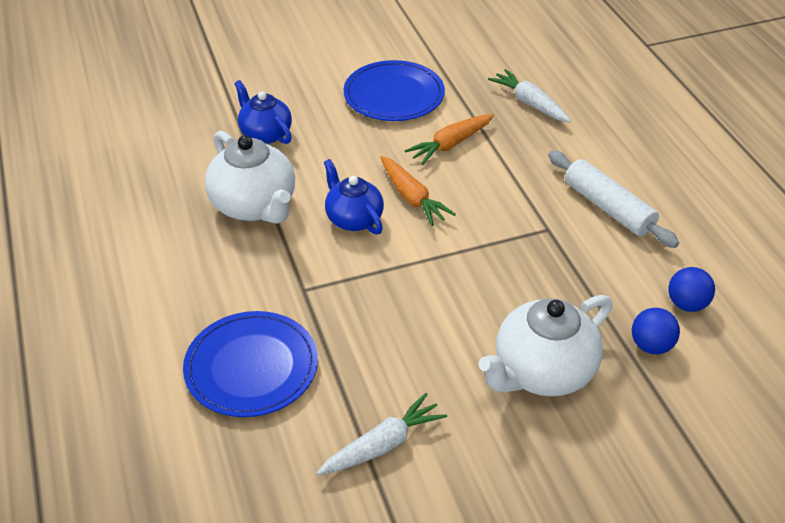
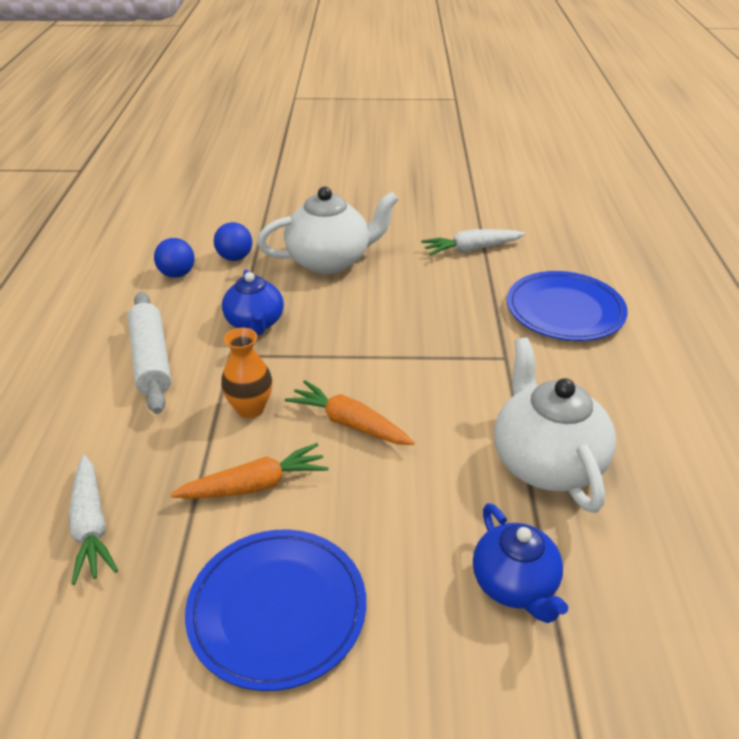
camera: 160 degrees left, 5 degrees down
(353, 219) = (429, 415): blue teapot -> blue teapot (255, 323)
(412, 198) = (349, 423): orange carrot -> orange carrot turned 45 degrees counterclockwise
(494, 190) = (250, 408): none -> orange vase

